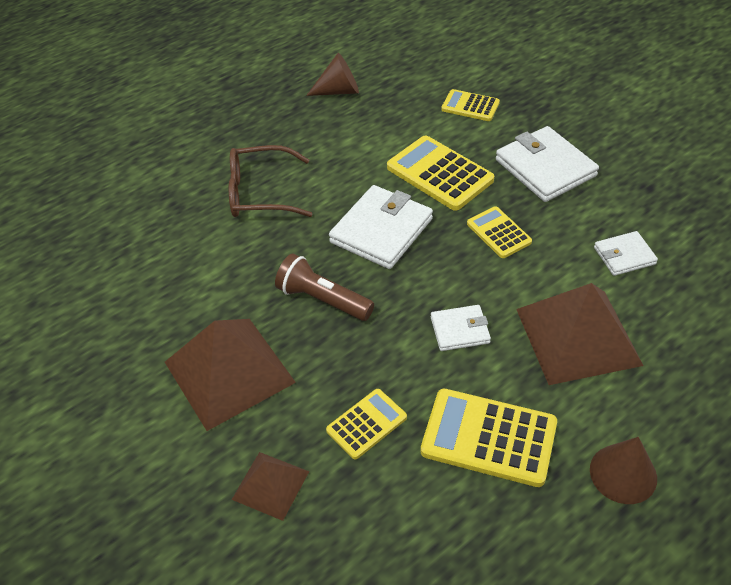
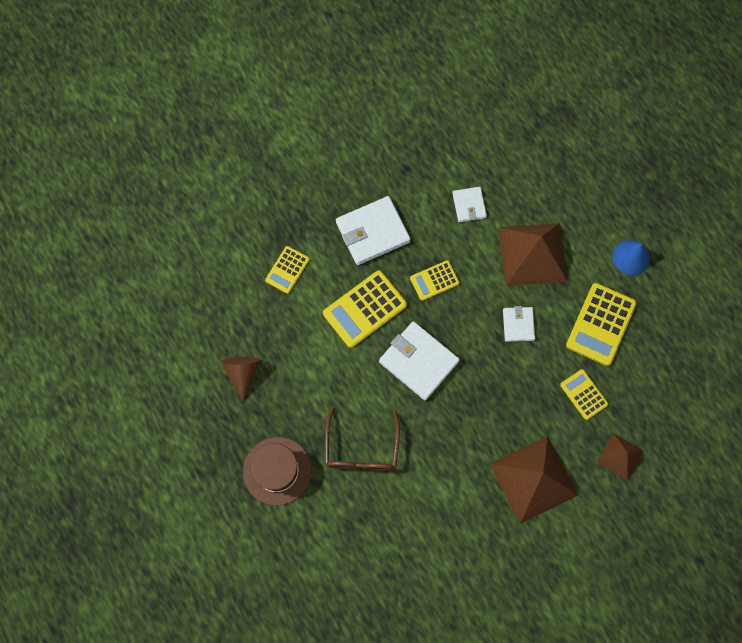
camera: 85 degrees left, 25 degrees up
(230, 130) = (277, 471): none -> brown hat
(322, 300) = (479, 411): brown flashlight -> none
(623, 473) = (631, 257): brown cone -> blue cone

